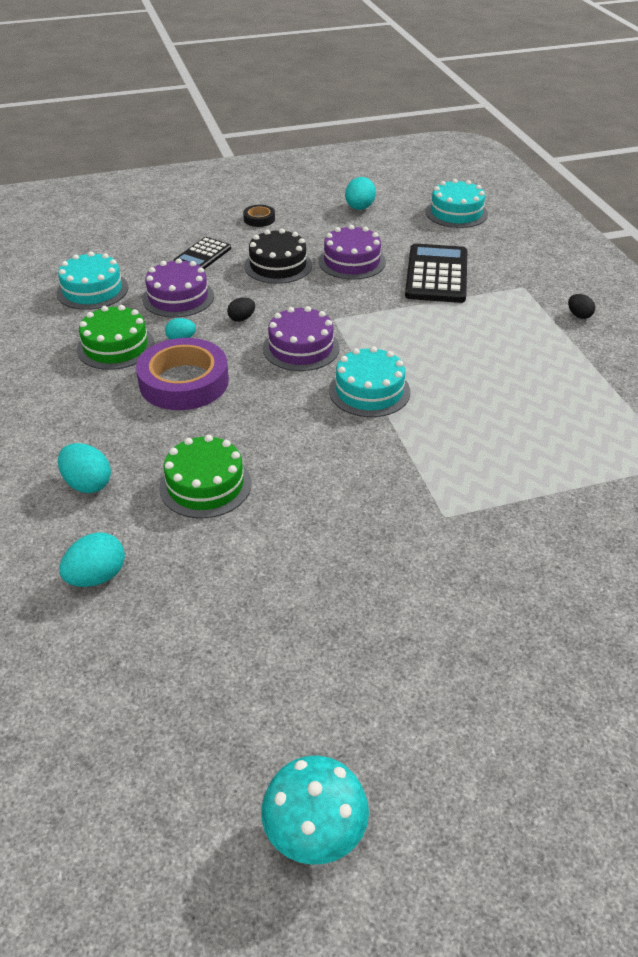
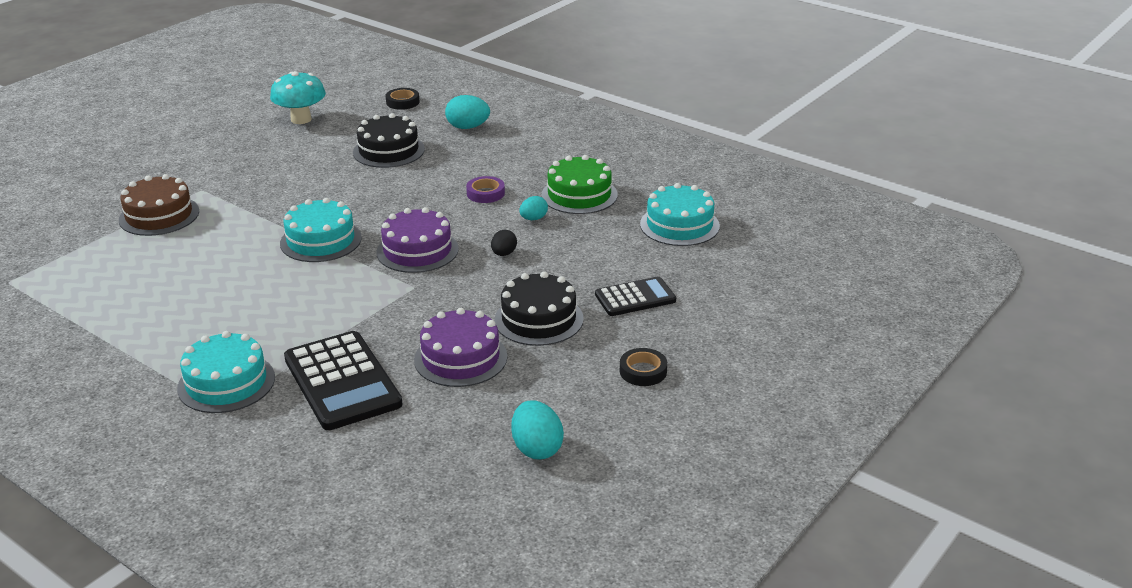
camera: 145 degrees right, 10 degrees down
(97, 577) = (402, 102): turquoise egg -> black tape
(178, 297) = (591, 249): purple cake -> none
(184, 382) = (485, 193): purple tape -> purple tape, size x0.45
(202, 255) = (635, 298): black calculator -> black calculator turned 75 degrees clockwise
(205, 485) = (388, 151): green cake -> black cake
(315, 833) = (202, 80): turquoise mushroom -> turquoise mushroom (301, 119)
(456, 213) = (387, 504): turquoise cake -> turquoise cake (226, 383)
(506, 493) = (159, 215): none -> brown cake
(579, 315) = (135, 394): black egg -> none

